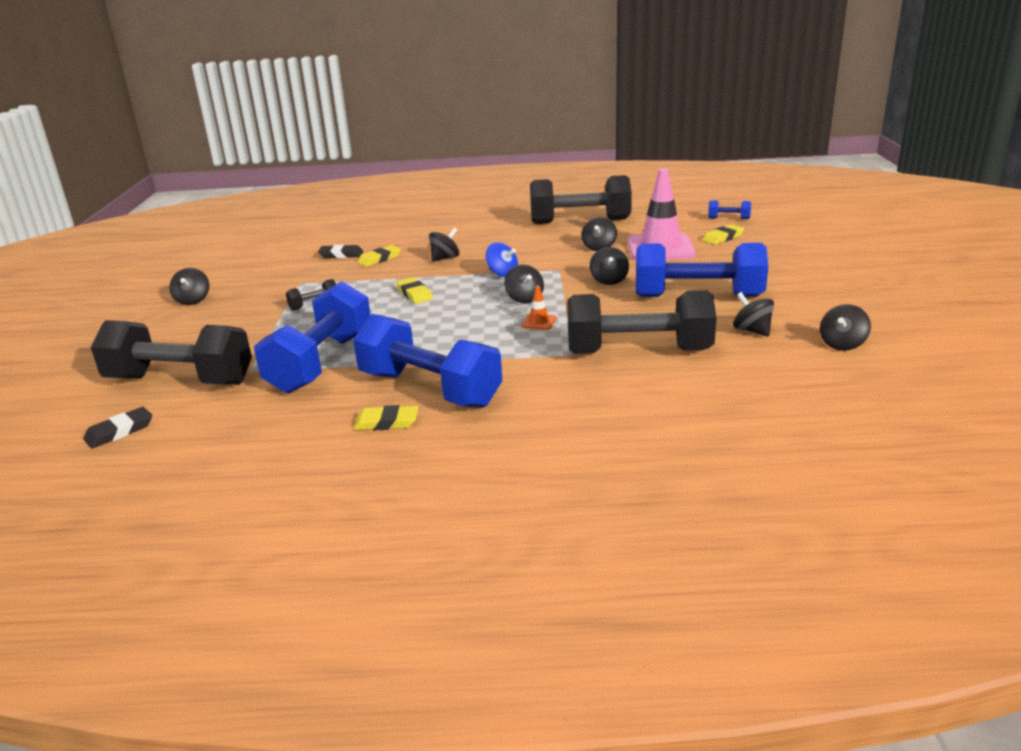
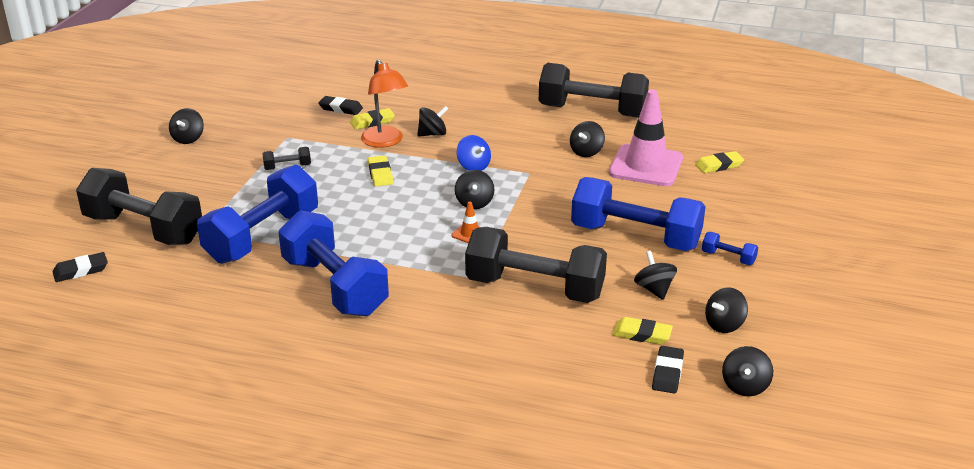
camera: 15 degrees right, 5 degrees up
(386, 422) = (283, 312): yellow eraser -> yellow eraser (642, 334)
(402, 270) = (385, 142): none -> orange lamp
(609, 280) = (566, 197): black spinning top -> black spinning top (745, 386)
(728, 218) = (746, 139): blue dumbbell -> blue dumbbell (728, 258)
(829, 392) = (667, 373): none -> black eraser

